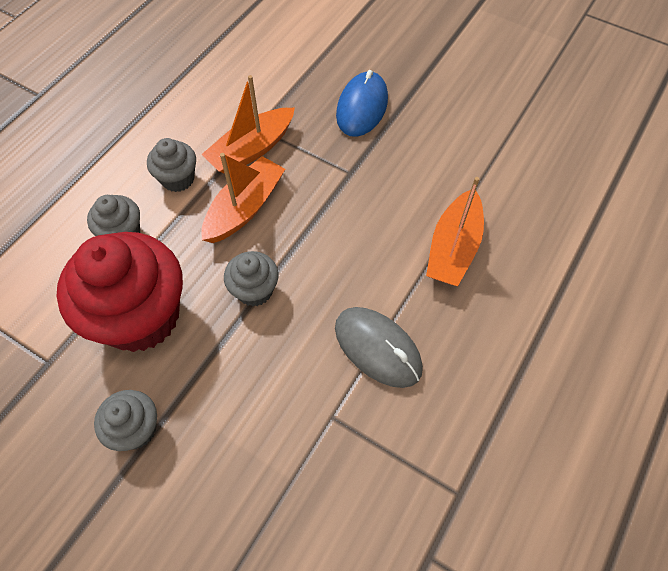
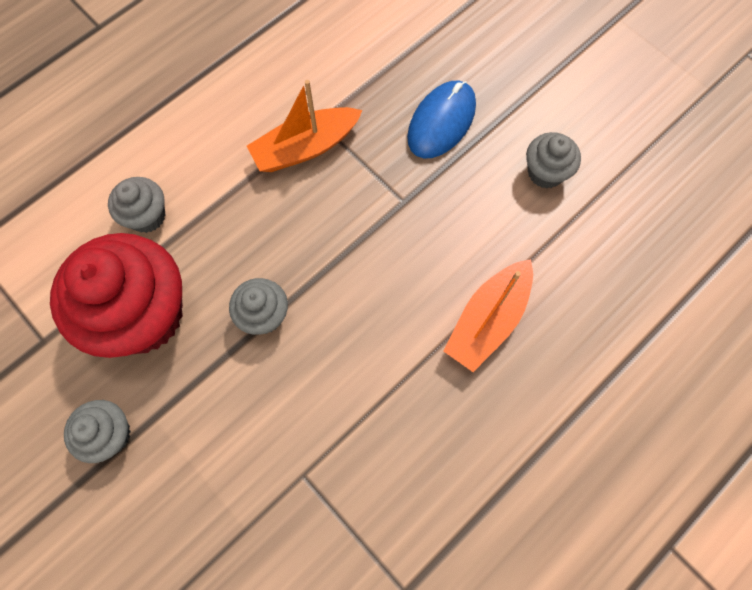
camera: 15 degrees right, 10 degrees up
(178, 179) = (218, 164): grey cupcake -> grey cupcake (545, 172)
(245, 208) = (279, 217): orange boat -> none
(378, 348) = (371, 413): grey mouse -> none

